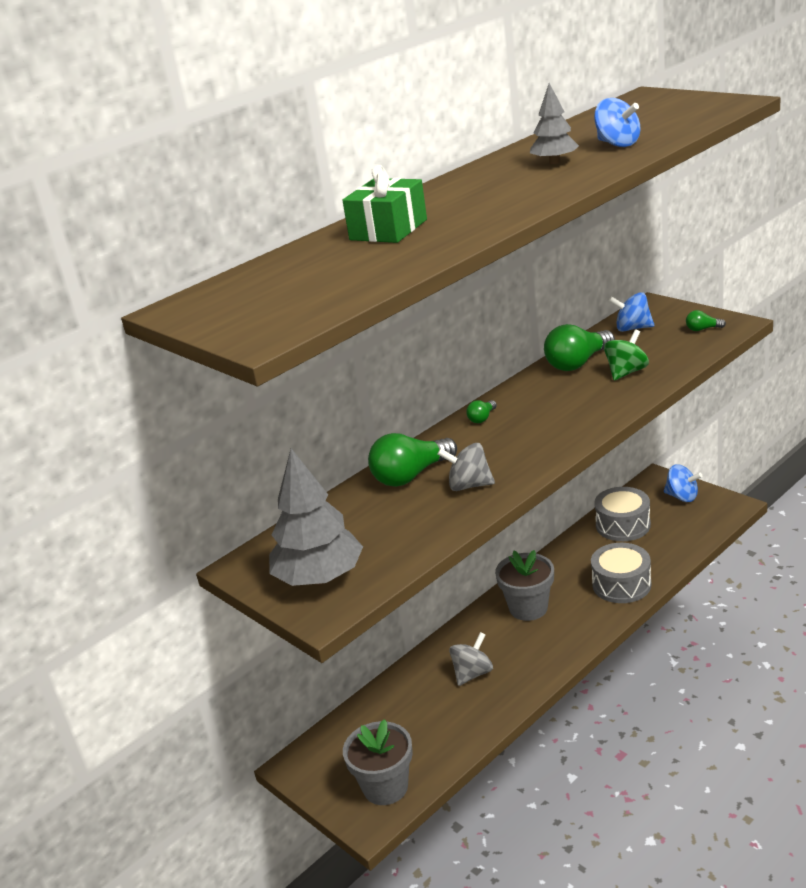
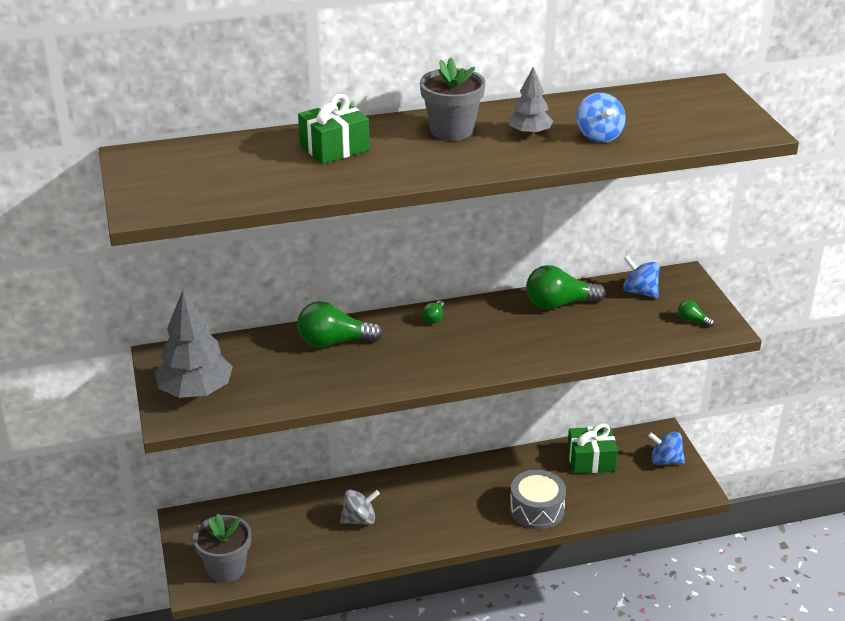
camera: 25 degrees right, 5 degrees up
(469, 485) = (362, 370): grey spinning top -> none
(482, 418) = (434, 318): green light bulb -> green light bulb turned 45 degrees counterclockwise
(528, 608) = (448, 490): grey flower pot -> grey flower pot (451, 130)
(623, 525) = (591, 460): grey drum -> green gift
(626, 372) = (584, 331): green spinning top -> none
(682, 497) = (665, 460): blue spinning top -> blue spinning top turned 135 degrees clockwise

